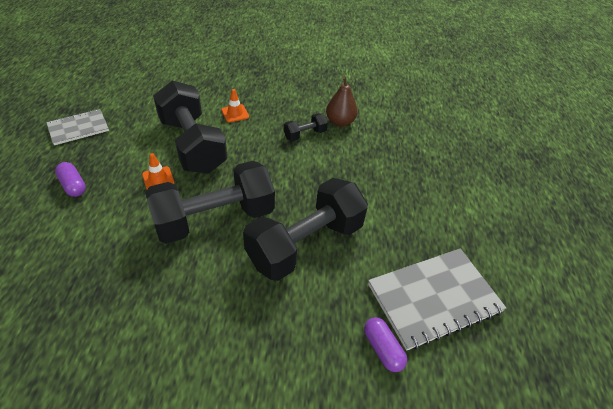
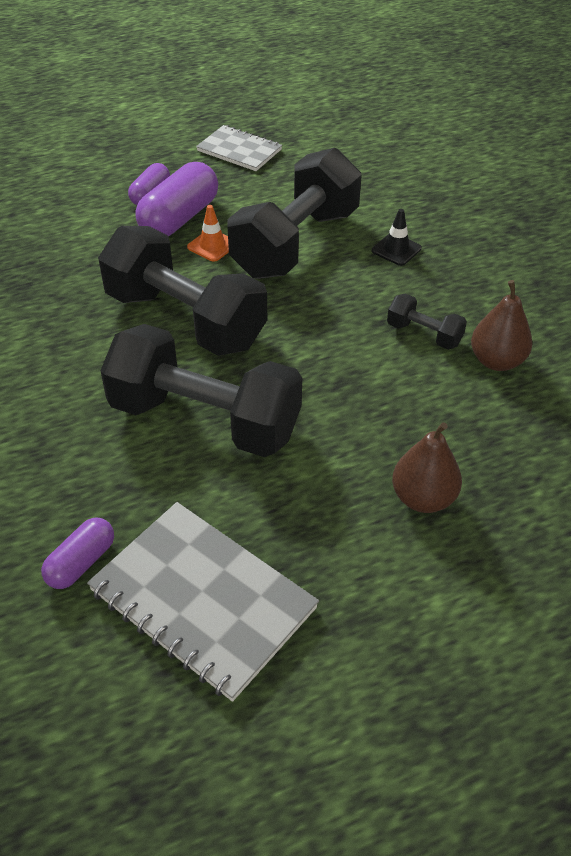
camera: 65 degrees right, 0 degrees up
(114, 182) = (179, 218): none -> purple capsule
(235, 113) = (396, 249): orange traffic cone -> black traffic cone
(409, 186) = (423, 498): none -> brown pear

